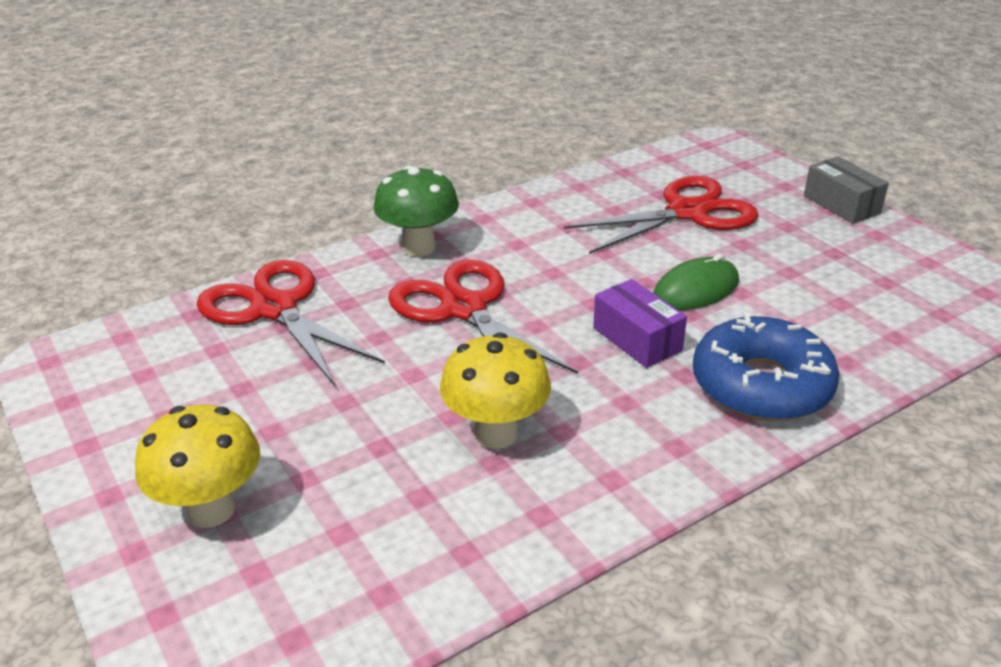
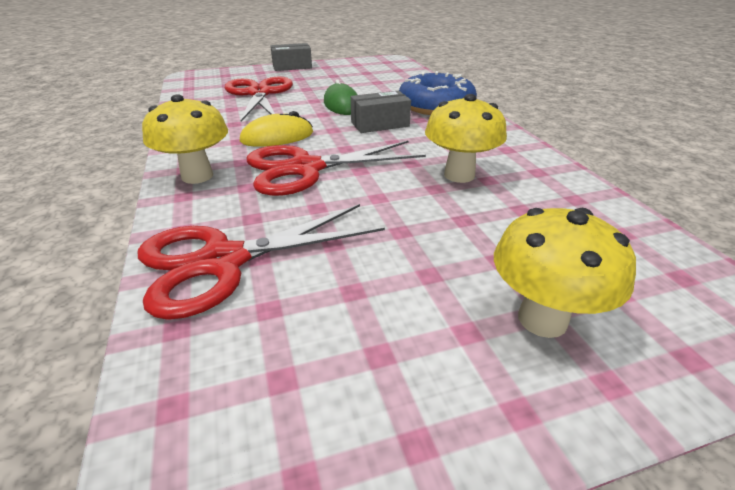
camera: 75 degrees left, 0 degrees up
(419, 247) = (197, 176): green mushroom -> yellow mushroom
(543, 267) = (277, 137): none -> yellow mouse
(637, 339) = (380, 124): purple box -> grey box

